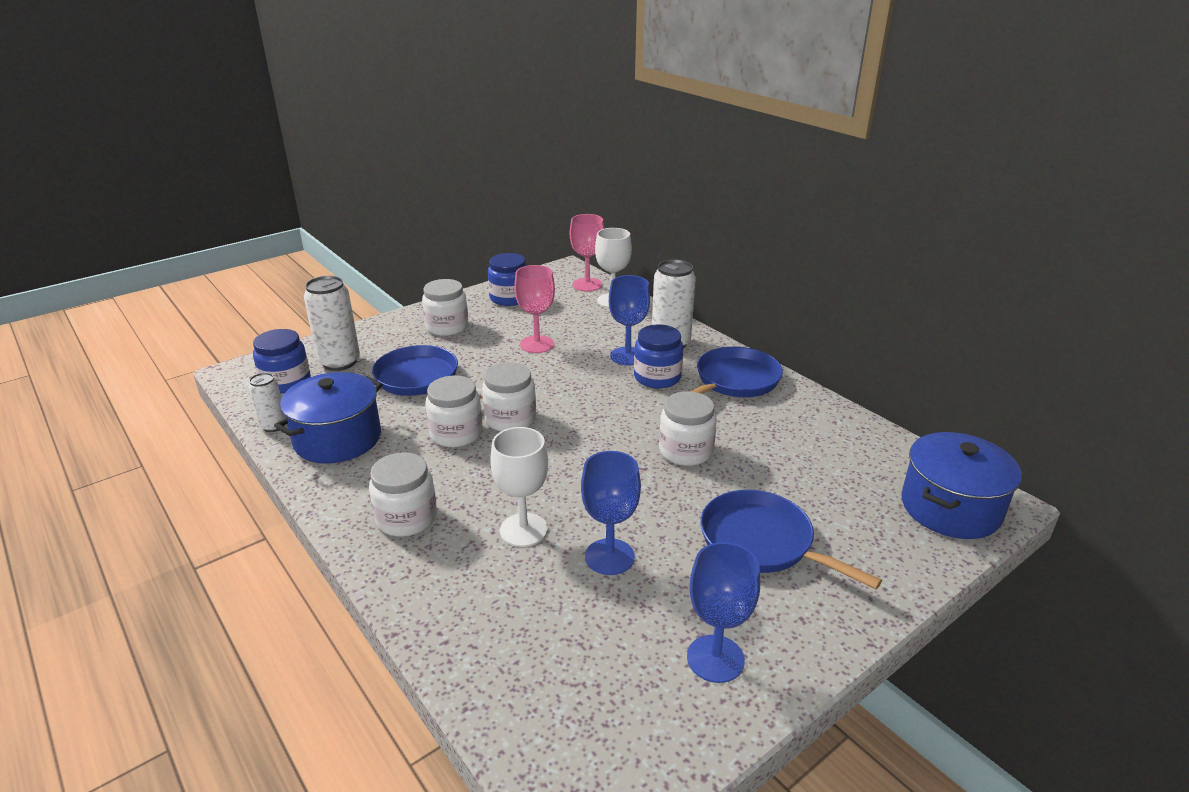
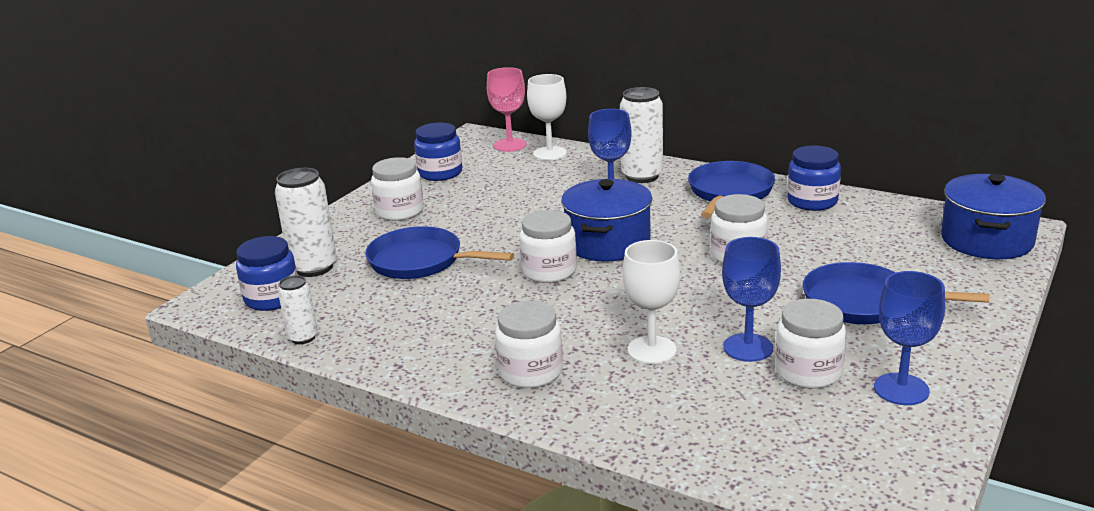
camera: 20 degrees left, 5 degrees down
(337, 439) = (387, 330): blue pot -> blue pot (608, 243)
(456, 433) = (507, 295): white jar -> white jar (808, 372)
(537, 344) = (511, 205): pink goblet -> none
(657, 377) = (656, 205): blue jar -> blue jar (812, 201)

